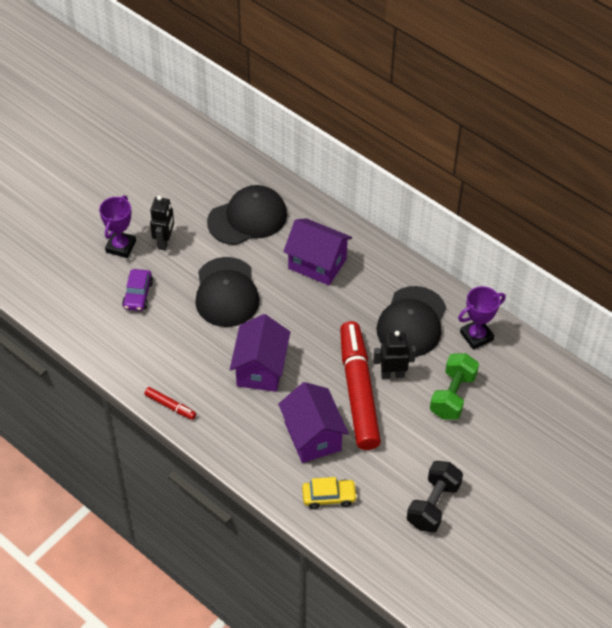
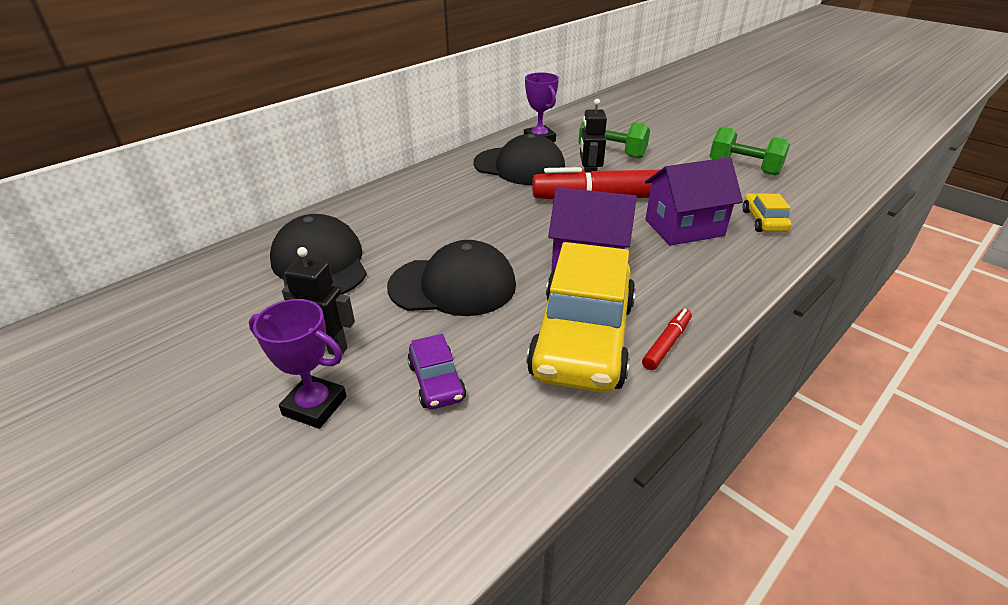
camera: 85 degrees left, 15 degrees down
(138, 295) = (436, 382): purple car -> purple car turned 60 degrees clockwise
(174, 362) = (582, 339): none -> yellow car
(317, 263) = (422, 215): purple house -> none
(433, 505) = (744, 168): black dumbbell -> green dumbbell

